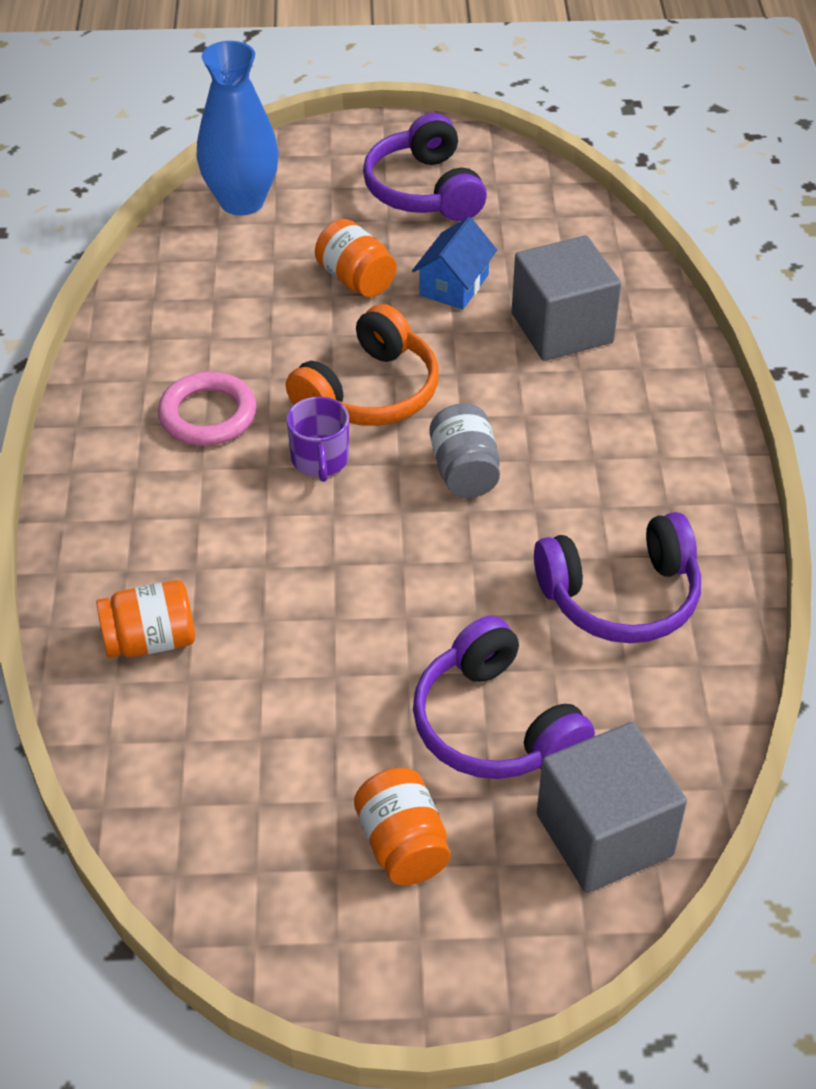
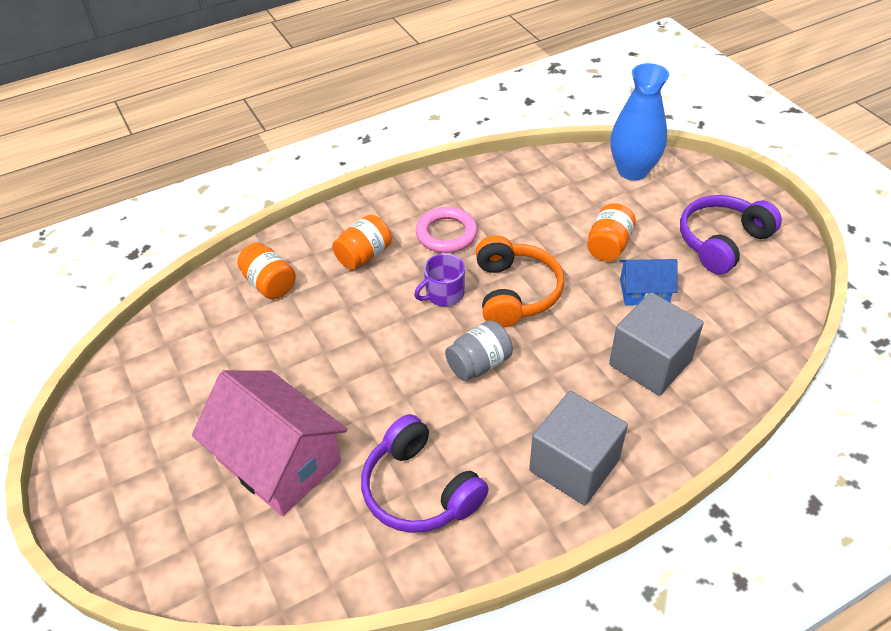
camera: 65 degrees right, 0 degrees up
(369, 392) = (515, 292): orange headphones -> orange headphones turned 105 degrees counterclockwise
(402, 845) = (172, 451): orange jar -> orange jar (364, 255)
(494, 725) = (278, 461): purple headphones -> pink house
(604, 835) = (216, 553): grey cube -> grey cube (574, 465)

